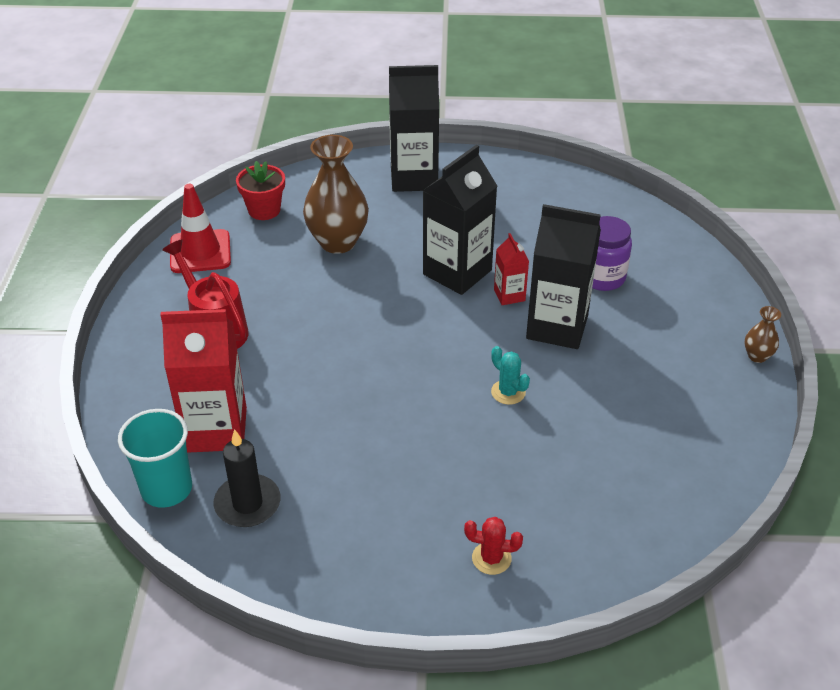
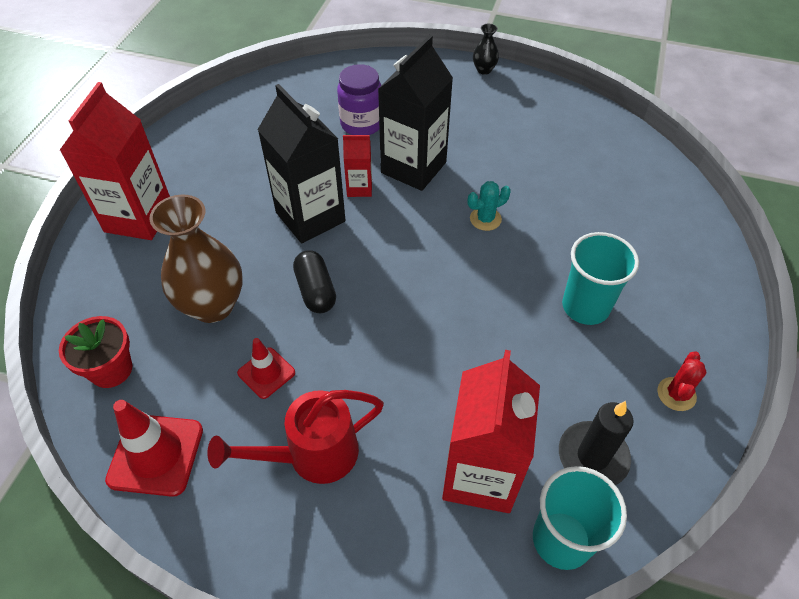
camera: 75 degrees left, 10 degrees up
(282, 287) = (266, 373): none -> red traffic cone
(373, 295) = (316, 291): none -> black capsule
(414, 178) = (139, 218): black carton -> red carton
(419, 484) = (585, 306): none -> turquoise cup
(491, 558) = (672, 274): red cactus -> red cactus (676, 394)
(757, 356) = (484, 70): brown vase -> black vase

